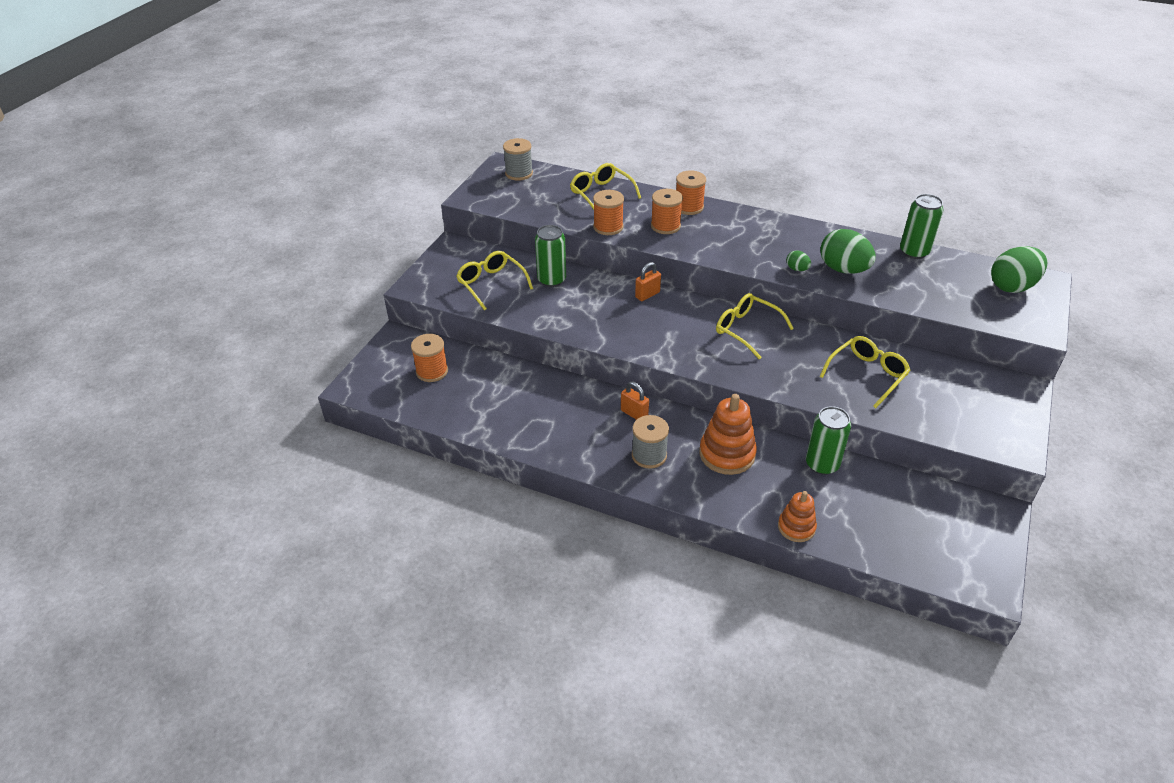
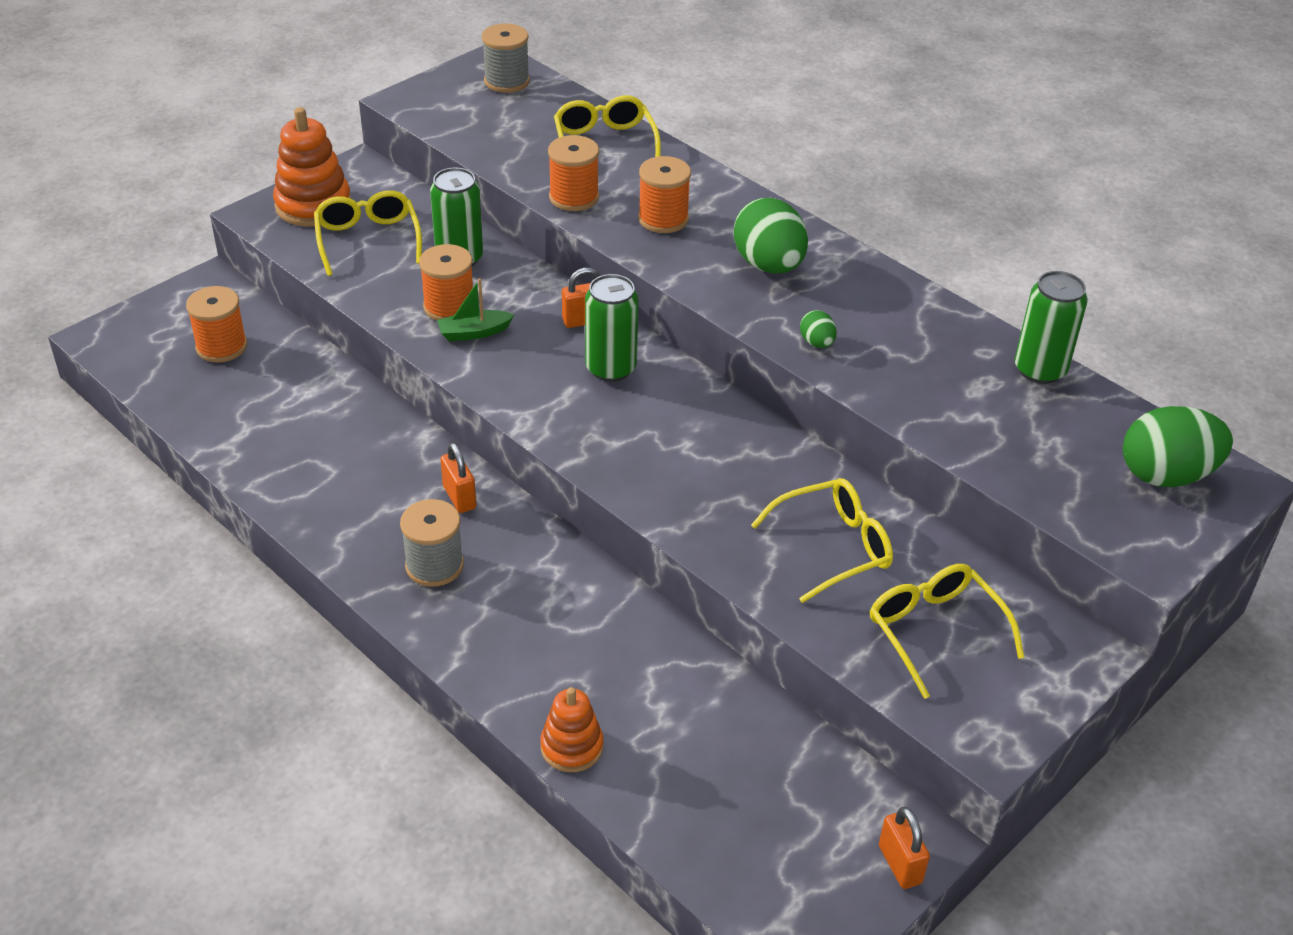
camera: 20 degrees right, 0 degrees up
(592, 318) = (474, 332): none -> green boat
(689, 207) = (724, 199): orange spool -> orange spool (449, 307)
(727, 454) = (552, 602): orange stacking toy -> orange stacking toy (313, 205)
(746, 330) = (695, 418): yellow glasses -> yellow glasses (934, 631)
(822, 464) = (687, 667): green can -> green can (611, 368)
(843, 269) = (893, 365): green egg -> green egg (768, 265)
(999, 527) = (900, 864): none -> orange padlock

